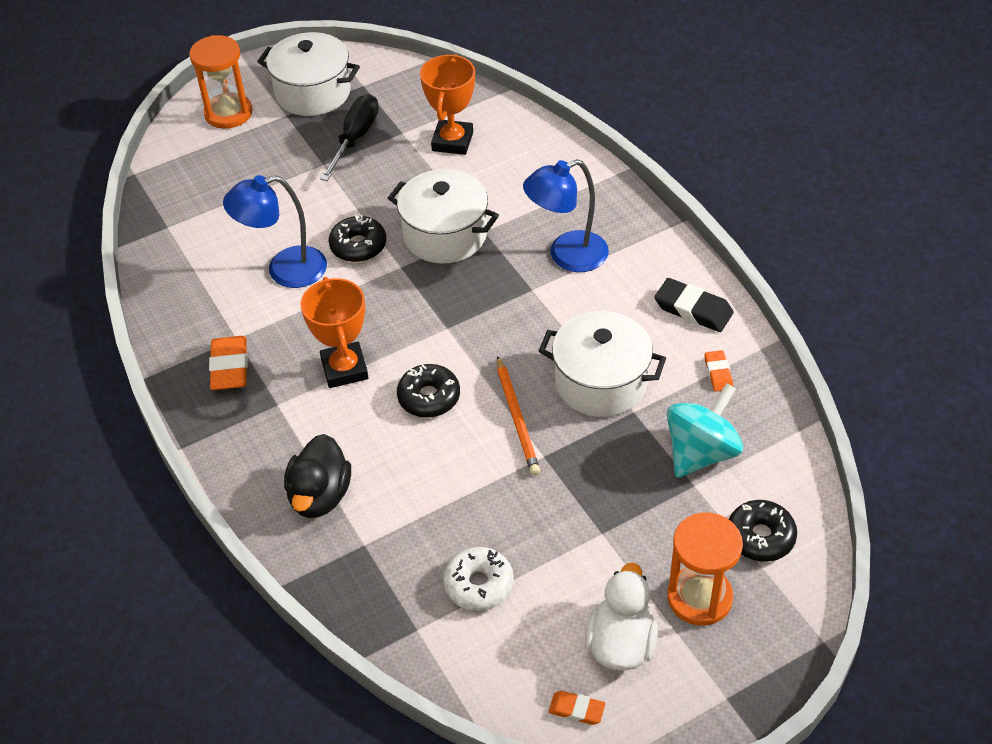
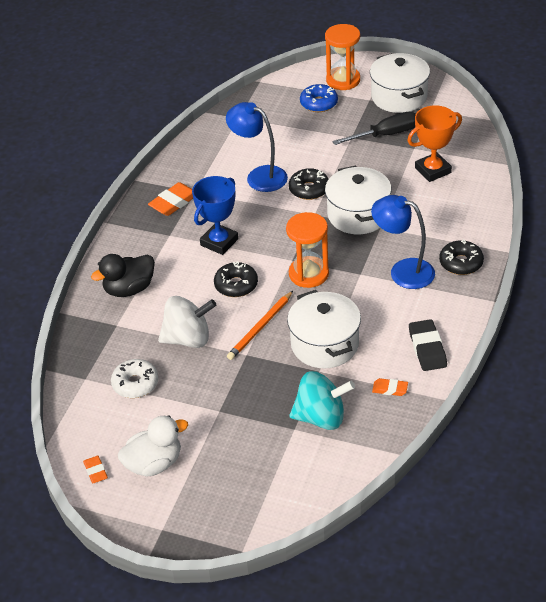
camera: 50 degrees right, 5 degrees down
(237, 153) = (319, 103): none -> blue donut
(344, 369) = (219, 242): orange trophy -> blue trophy
(462, 491) = (188, 339): none -> white spinning top
(699, 597) = (217, 478): orange hourglass -> orange hourglass (308, 274)
(718, 373) = (390, 389): orange eraser -> orange eraser turned 60 degrees clockwise
(760, 537) = (287, 479): black donut -> black donut (461, 263)

